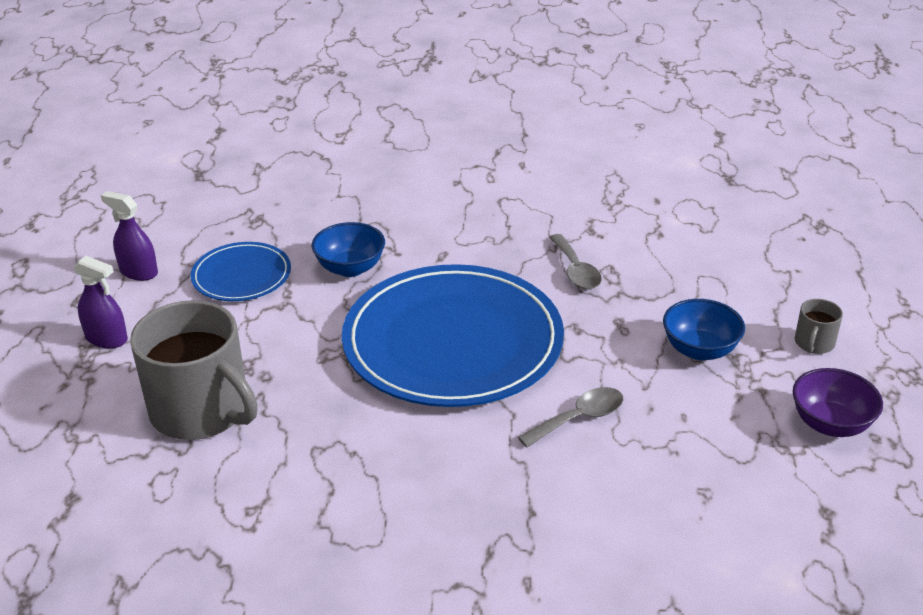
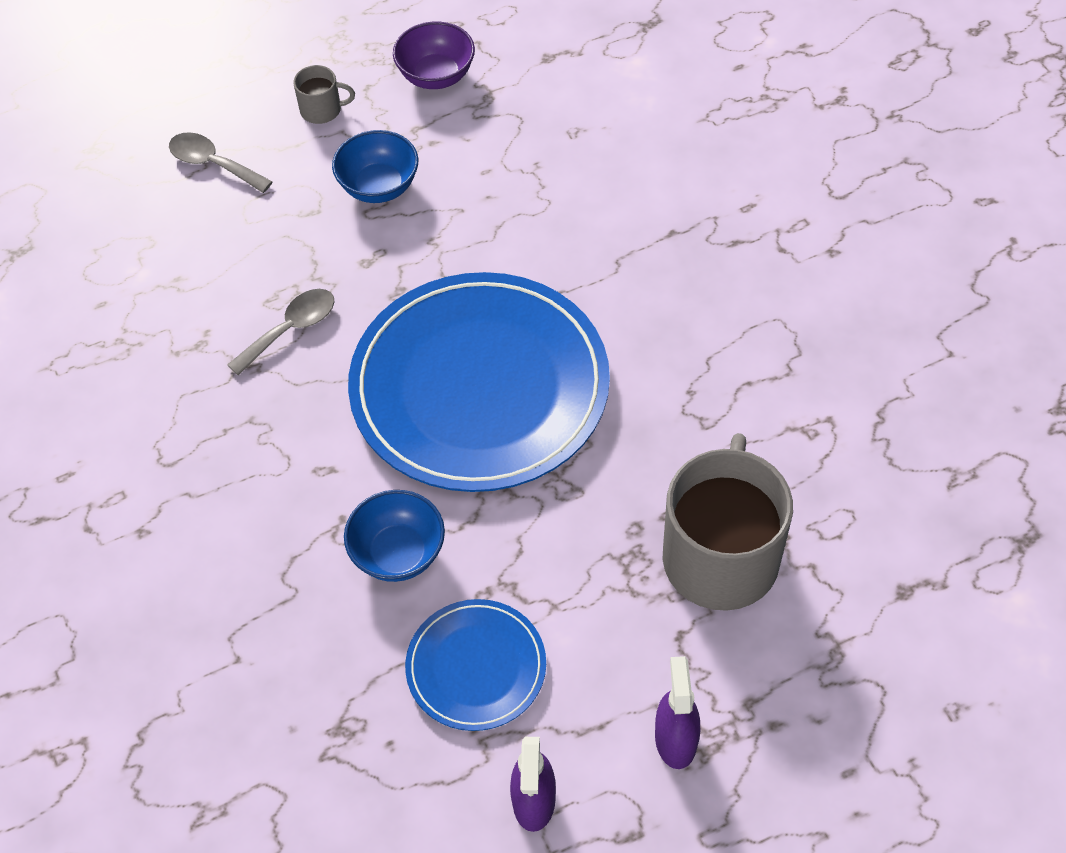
camera: 115 degrees left, 20 degrees up
(579, 418) = (534, 242): grey spoon -> grey spoon (213, 164)

